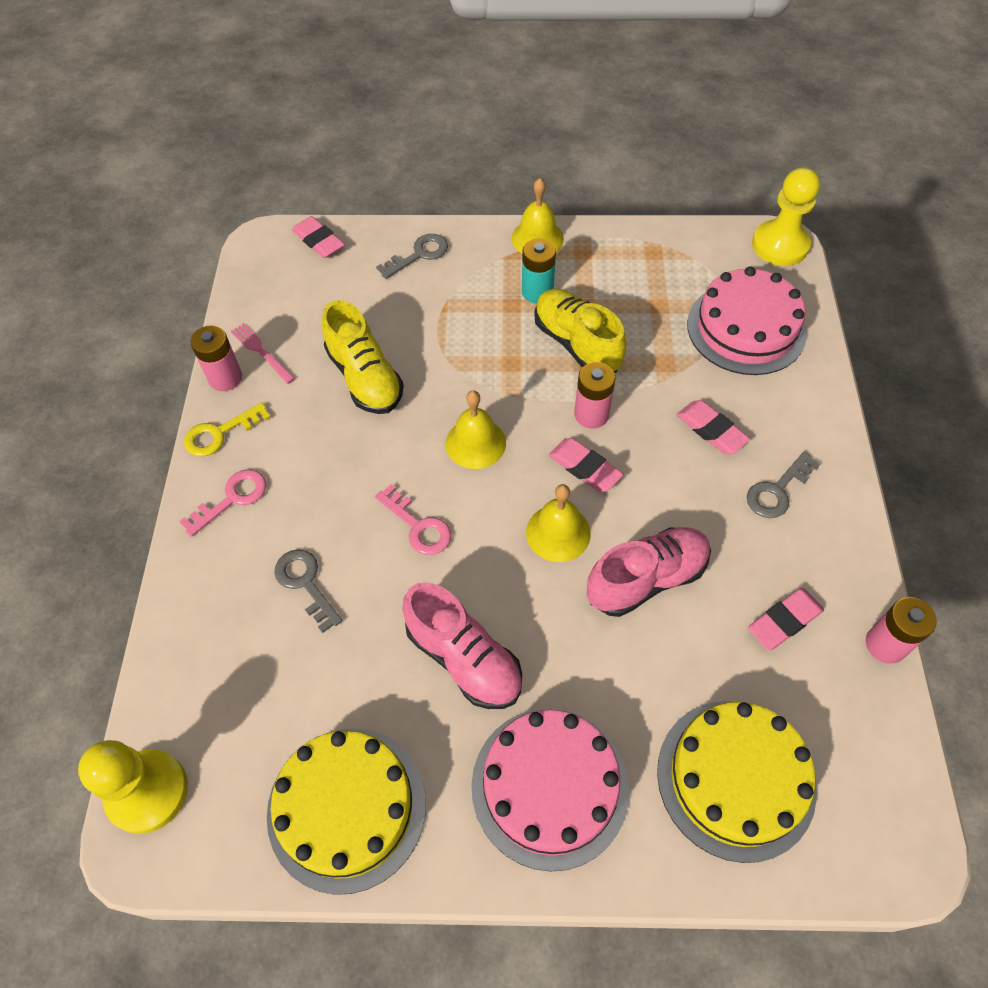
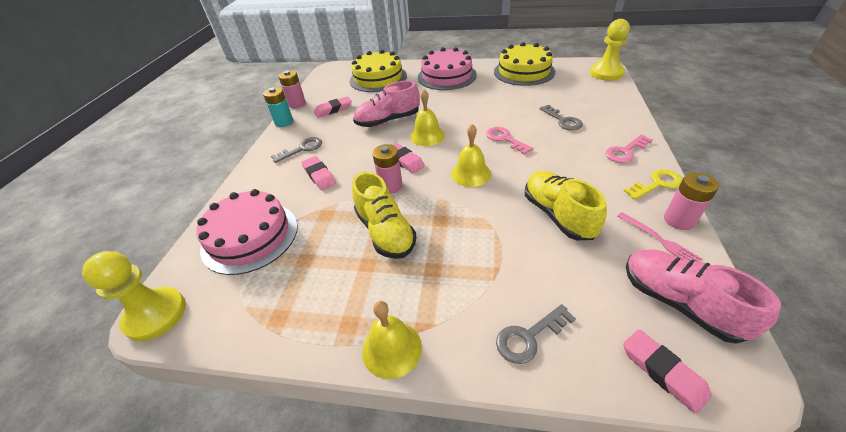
camera: 170 degrees left, 15 degrees down
(464, 658) = (479, 100): pink shoe -> pink shoe (679, 303)
(537, 292) = (406, 280): turquoise battery -> turquoise battery (284, 122)

